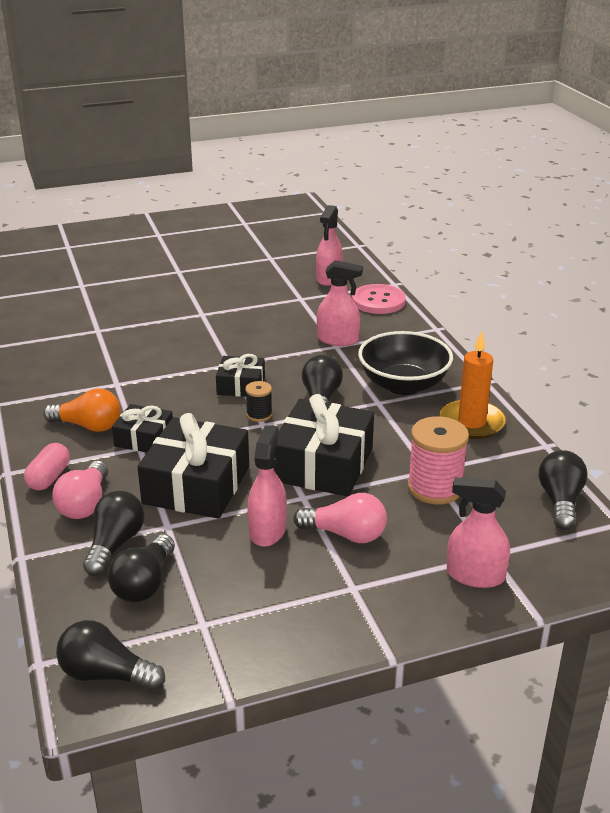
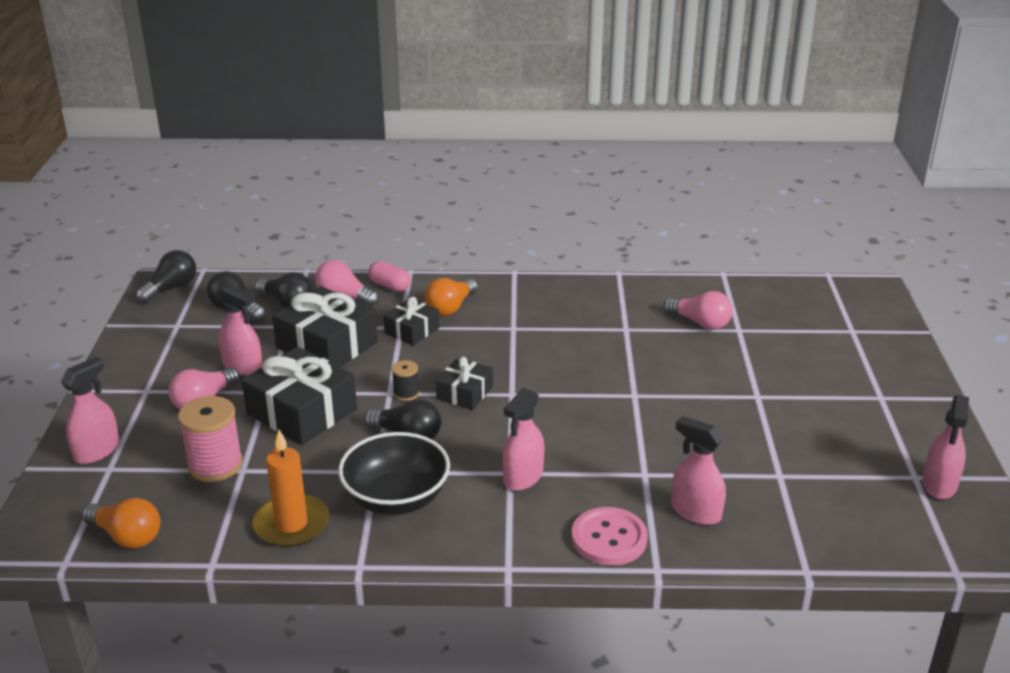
camera: 110 degrees right, 0 degrees up
(75, 300) = (700, 323): none -> pink light bulb
(248, 217) = (939, 484): none -> pink spray bottle
(560, 501) = (127, 536): black light bulb -> orange light bulb

